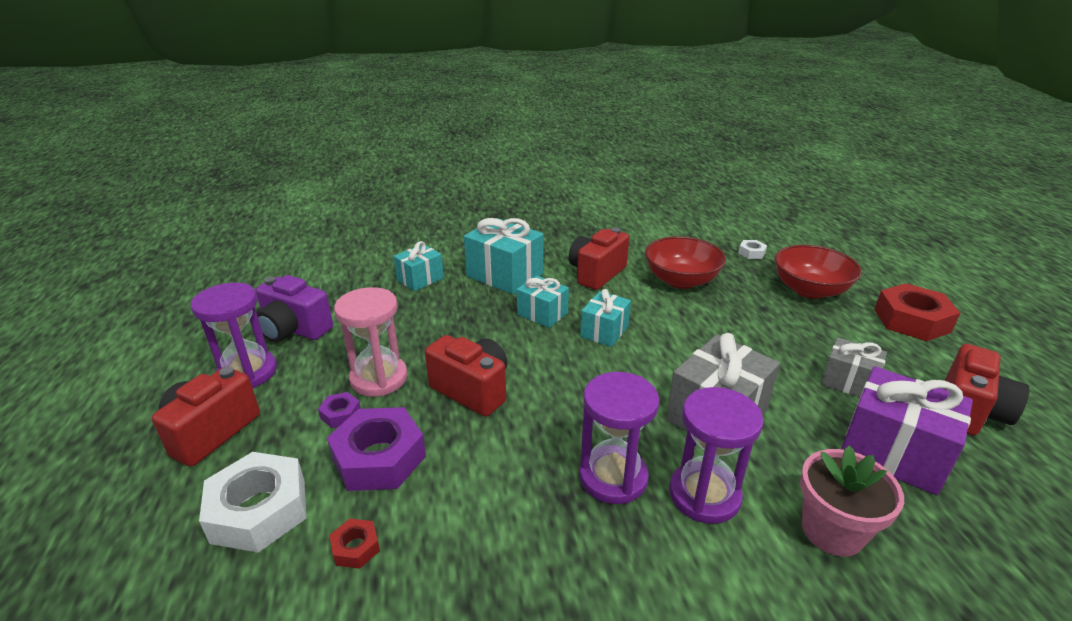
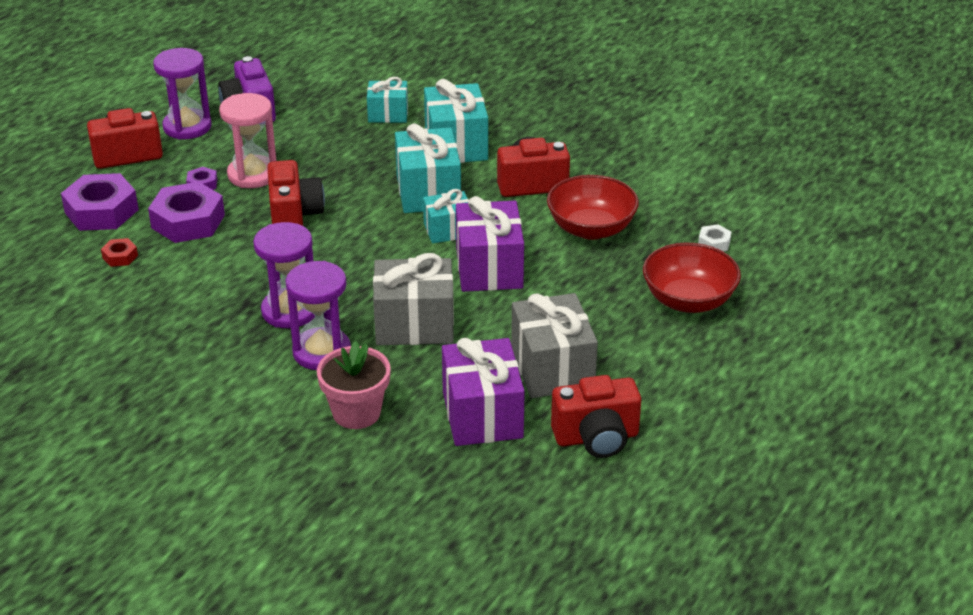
camera: 45 degrees right, 5 degrees up
(259, 510) = (101, 211): white nut -> purple nut
(542, 314) = (428, 192): turquoise gift -> turquoise gift, size x1.66
(678, 340) = (489, 268): none -> purple gift
(848, 382) = (552, 368): grey gift -> grey gift, size x1.66
(911, 320) = (719, 372): red nut -> none

